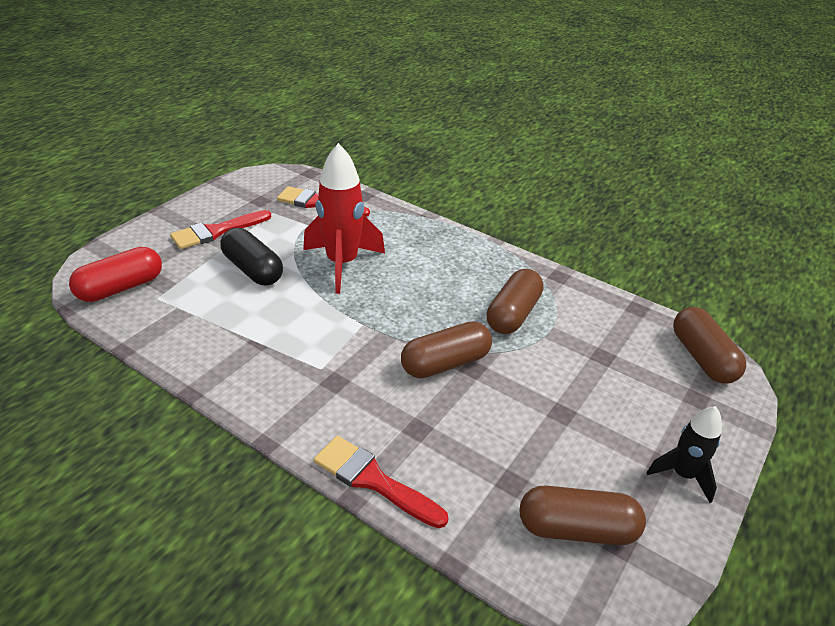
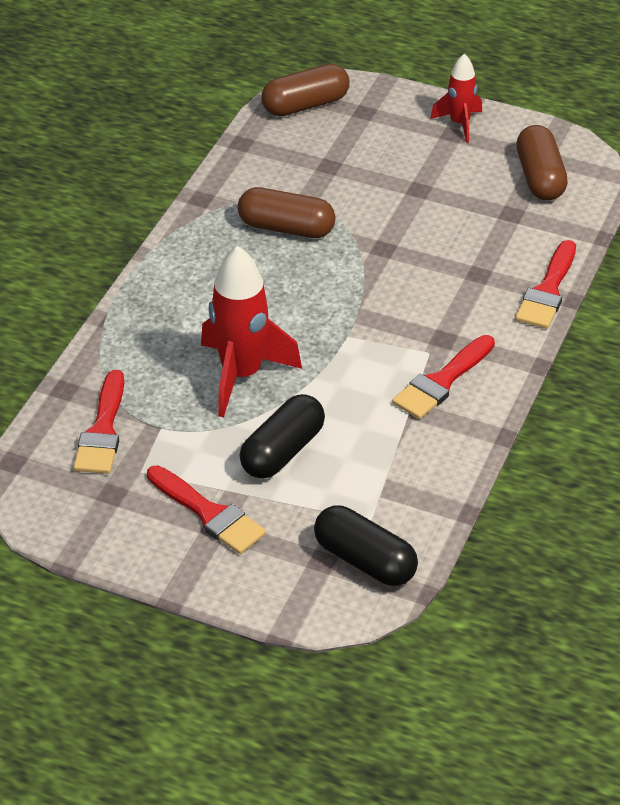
camera: 100 degrees left, 5 degrees up
(121, 288) = (365, 560): red capsule -> black capsule
(280, 368) = (441, 381): none -> red brush
(445, 363) = (384, 267): brown capsule -> none
(682, 475) = (459, 124): black rocket -> red rocket

